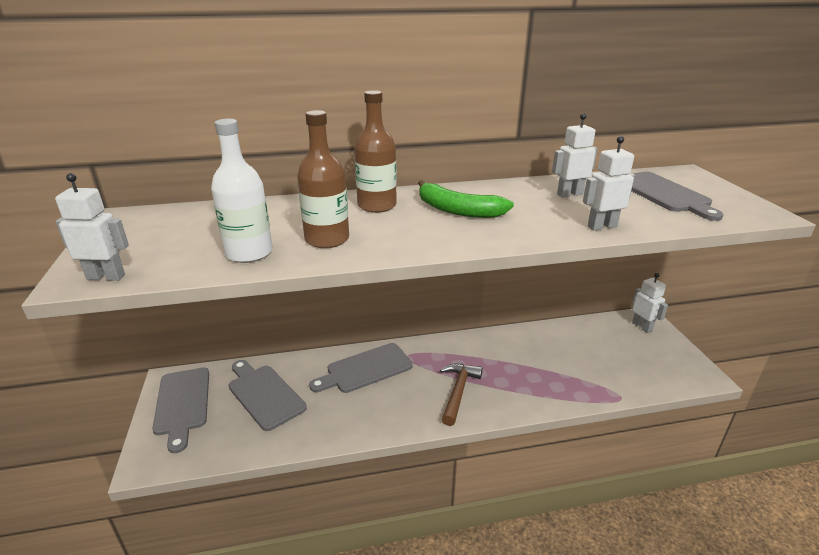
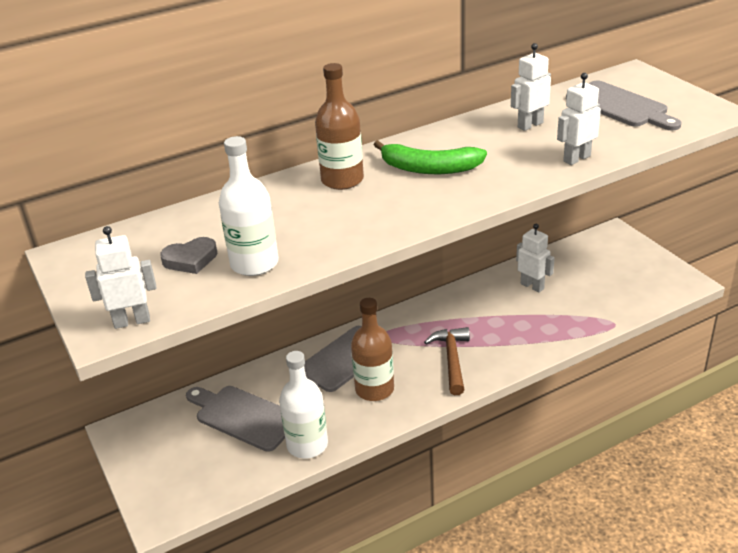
camera: 15 degrees left, 5 degrees up
(182, 403) = (156, 450): grey cutting board -> none
(202, 239) = (190, 259): none -> grey heart
(299, 434) = (307, 445): none -> white bottle
(327, 239) = (321, 231): brown bottle -> brown bottle (374, 389)
(642, 327) = (613, 244): white robot -> white robot (532, 286)

